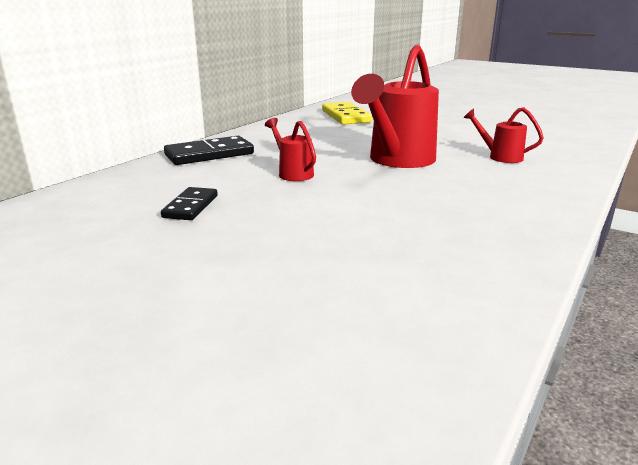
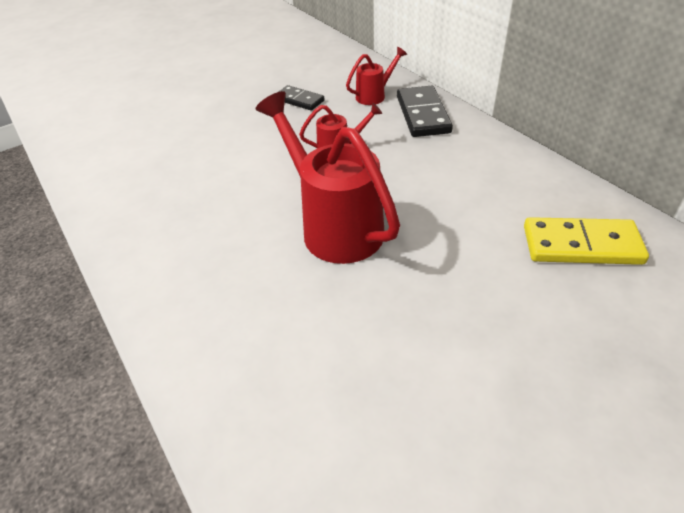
camera: 115 degrees right, 20 degrees up
(500, 157) = (293, 326): red watering can -> red watering can (374, 95)

